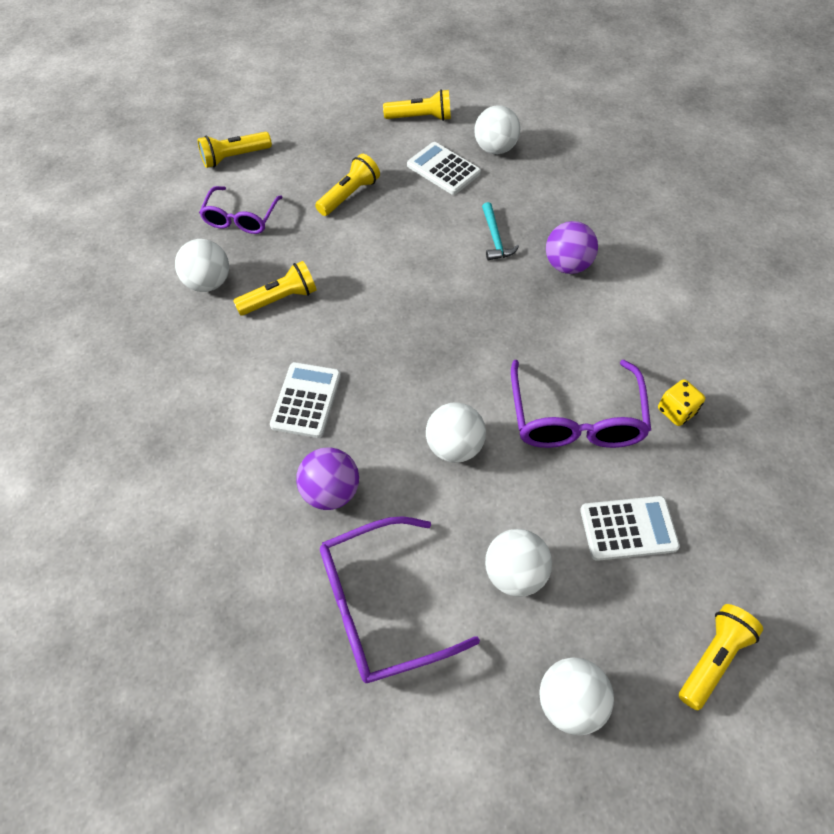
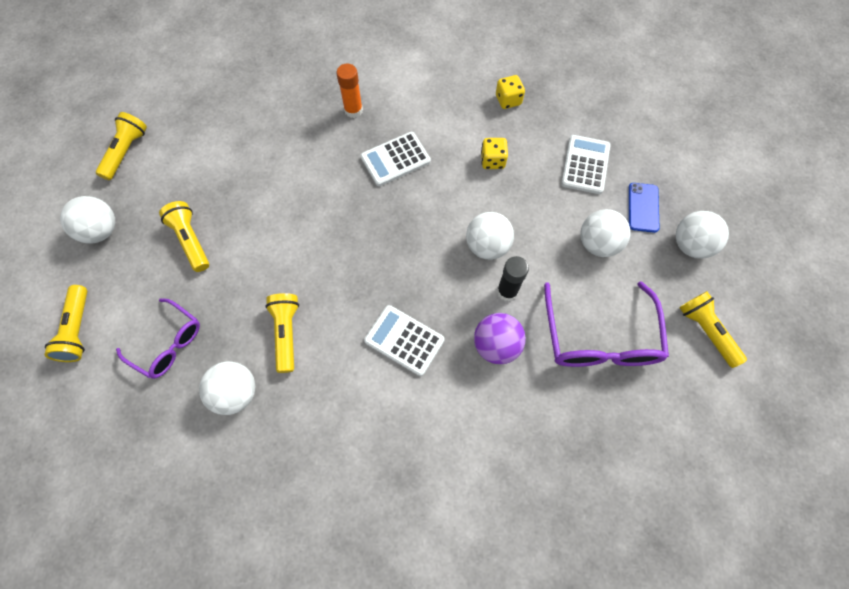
camera: 70 degrees left, 10 degrees up
(403, 484) = (507, 291): none -> black glue stick
(443, 169) = (202, 156): white calculator -> white calculator (395, 159)
(495, 149) = (201, 110): white ball -> white ball (101, 230)
(495, 238) = (301, 147): turquoise hammer -> none
(567, 265) = (353, 110): purple ball -> orange glue stick
(575, 419) = (492, 161): purple glasses -> yellow dice
(599, 620) = (643, 207): none -> blue phone
(713, 658) = (681, 158): yellow flashlight -> yellow flashlight (706, 331)

